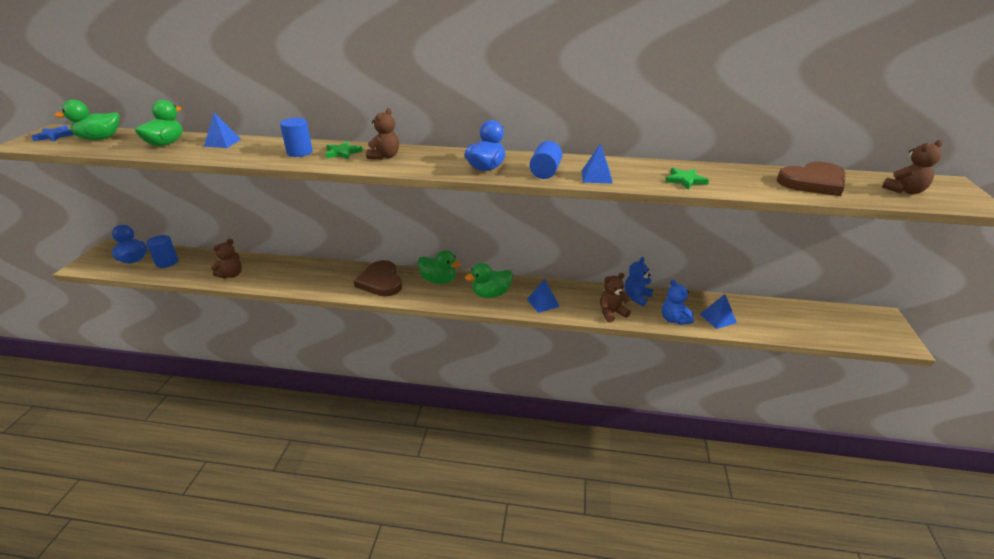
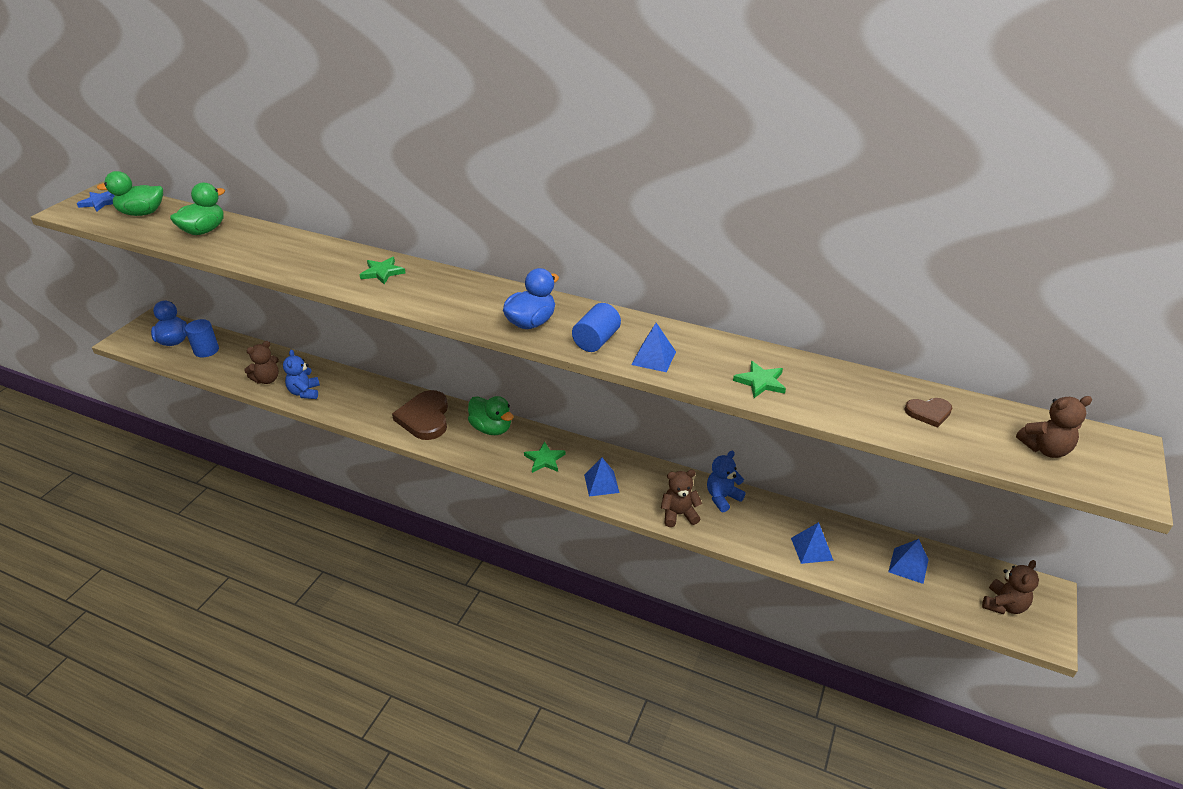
camera: 15 degrees right, 5 degrees up
(222, 142) = (262, 237): blue pyramid -> blue pyramid (908, 565)
(299, 152) = (336, 265): blue cylinder -> none
(385, 156) = (426, 286): brown teddy bear -> brown teddy bear (1003, 605)
(491, 294) = (544, 459): green duck -> green star
(674, 319) = (753, 539): blue teddy bear -> blue teddy bear (305, 392)
(813, 182) = (928, 413): brown heart -> brown heart, size x0.50

